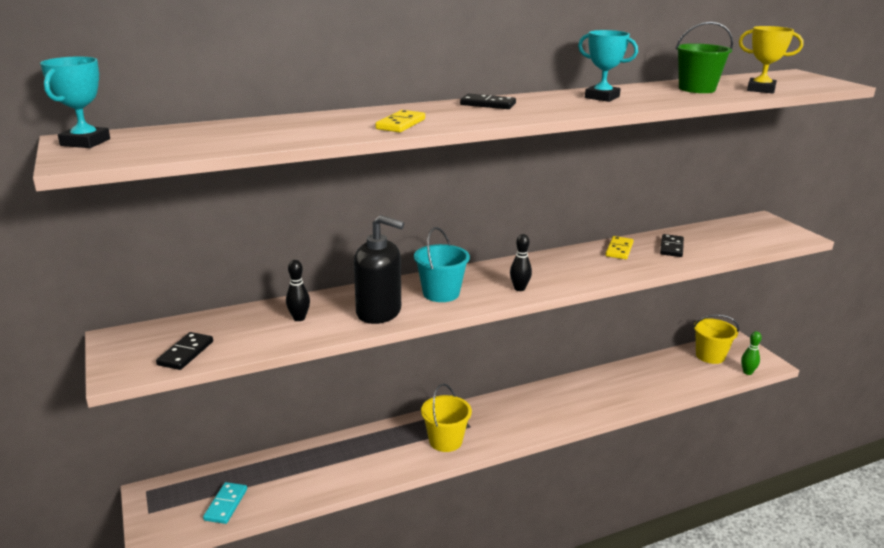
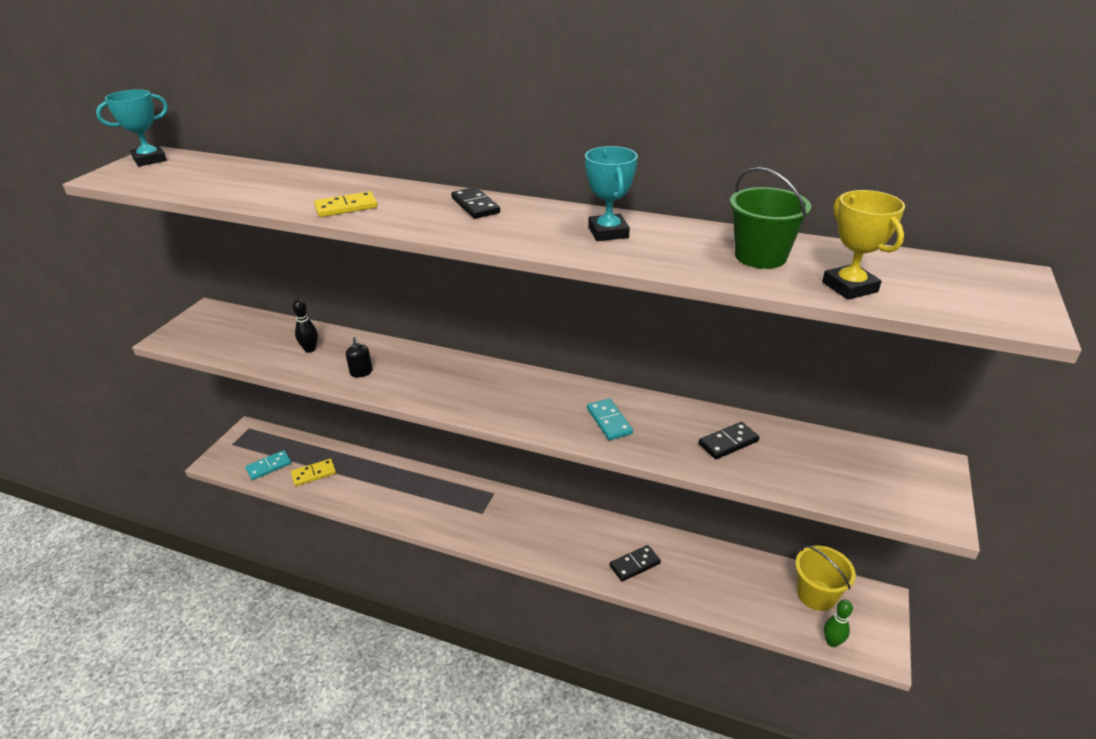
camera: 45 degrees right, 10 degrees up
(186, 353) = (214, 342): black domino -> black domino (635, 565)
(379, 312) = (361, 372): black soap dispenser -> black soap dispenser, size x0.44
(441, 293) = (430, 379): turquoise bucket -> none
(445, 441) = (448, 512): yellow bucket -> none
(519, 288) = (494, 408): black bowling pin -> none
(597, 265) = (609, 421): none -> turquoise domino
(619, 250) = (665, 415): yellow domino -> yellow domino (314, 474)

